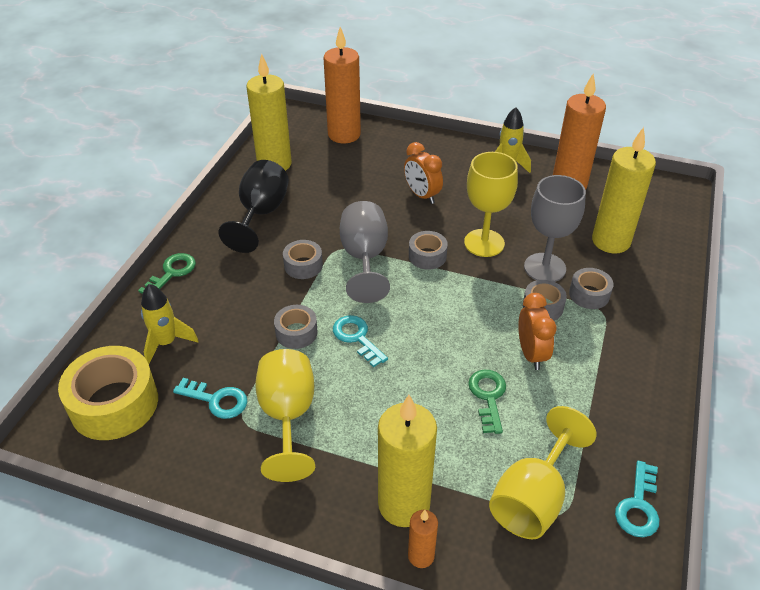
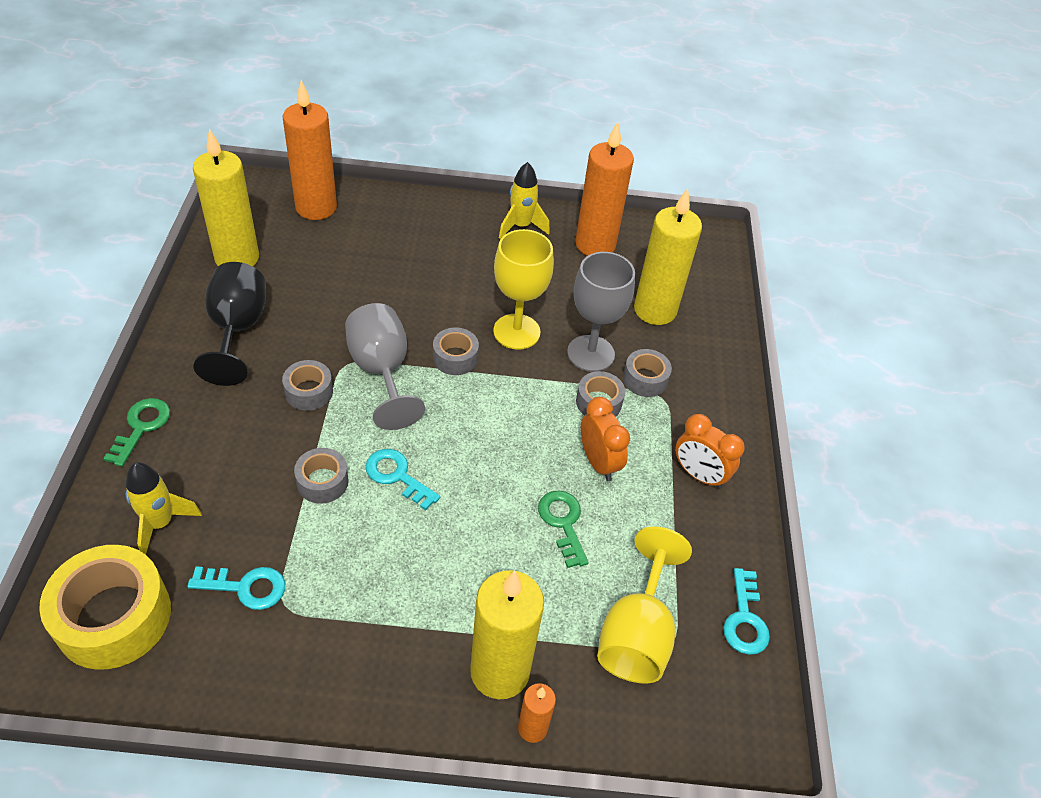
camera: 20 degrees left, 5 degrees up
(288, 416) = (339, 591): yellow goblet -> none
(422, 195) = (430, 279): orange clock -> orange clock (699, 475)

